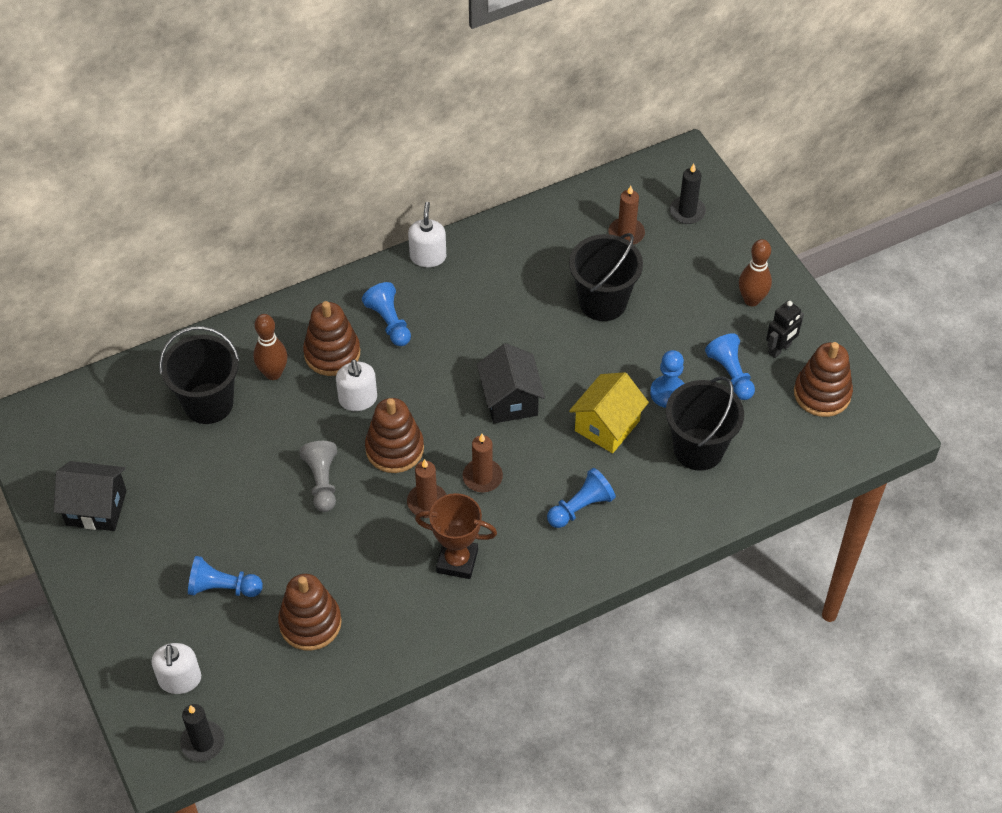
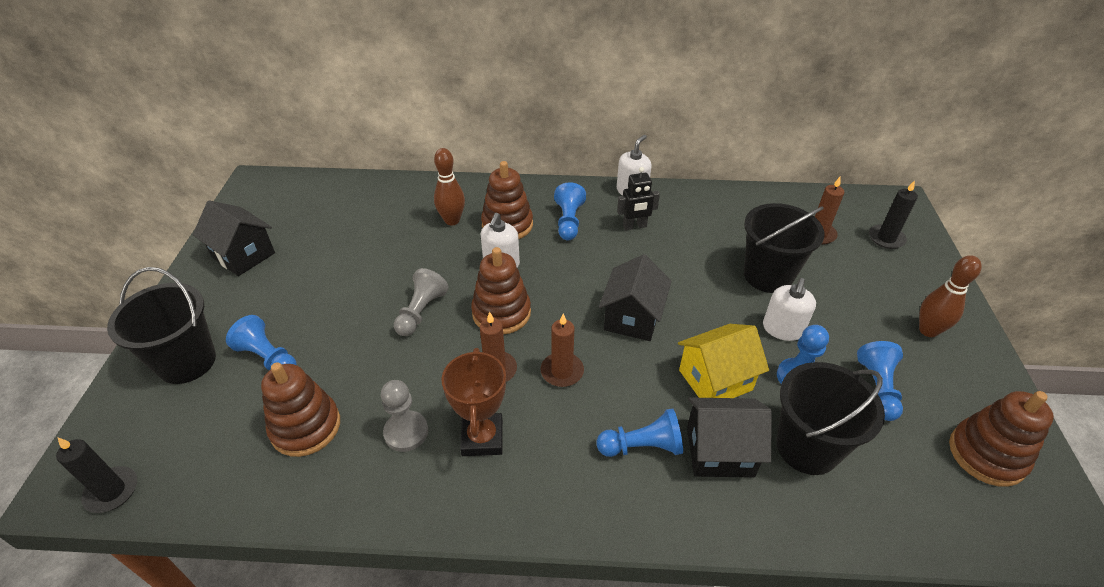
camera: 30 degrees right, 10 degrees down
(180, 679) = (158, 419): white soap dispenser -> white soap dispenser (782, 329)
(208, 403) = (388, 221): black bucket -> black bucket (187, 362)
(394, 586) = (406, 432): none -> grey pawn
(457, 561) = (482, 438): brown trophy -> brown trophy turned 45 degrees clockwise
(638, 483) = (719, 451): none -> black house
(780, 349) = (946, 388): black robot -> black robot (634, 226)

